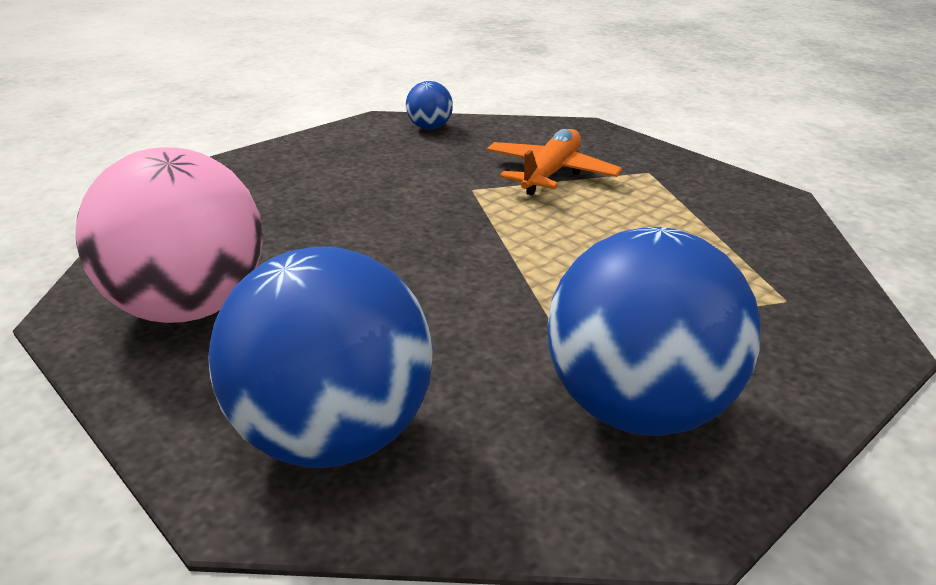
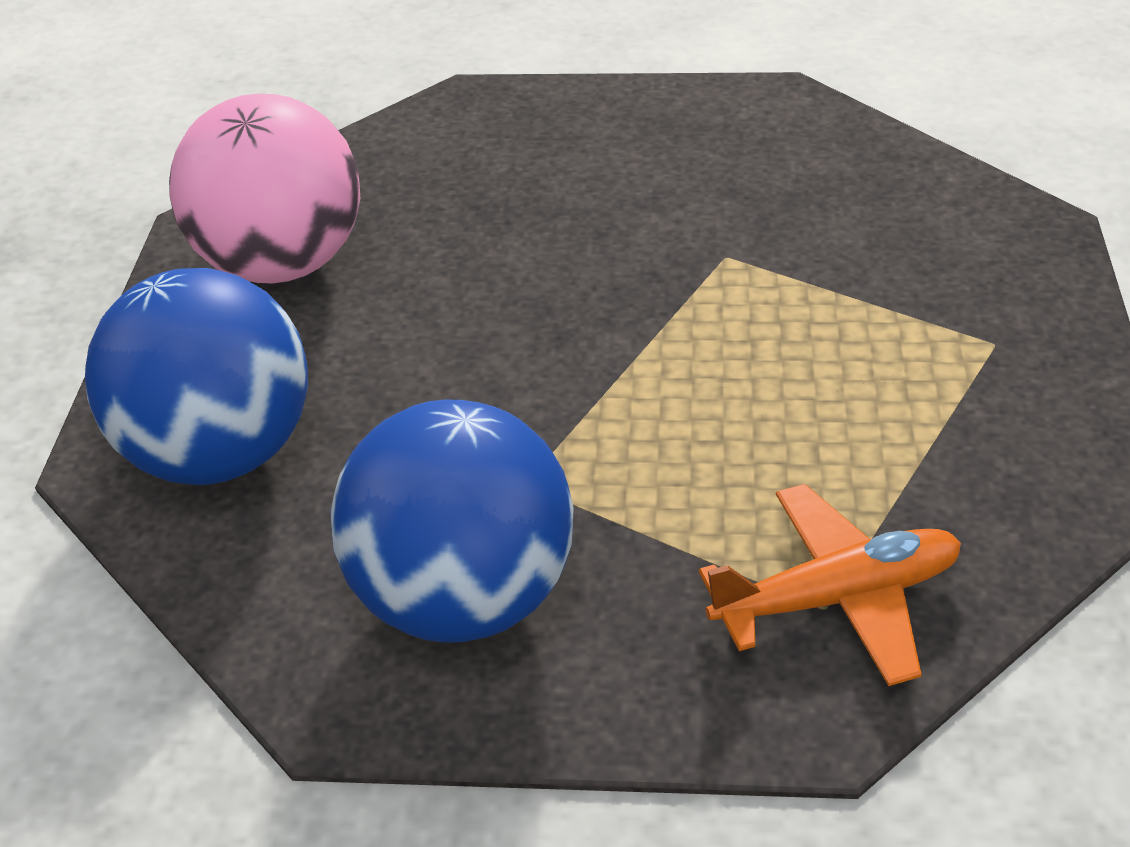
camera: 50 degrees right, 10 degrees up
(429, 127) = (823, 133): blue ball -> none
(550, 173) = (856, 280): orange plane -> orange plane (837, 598)

